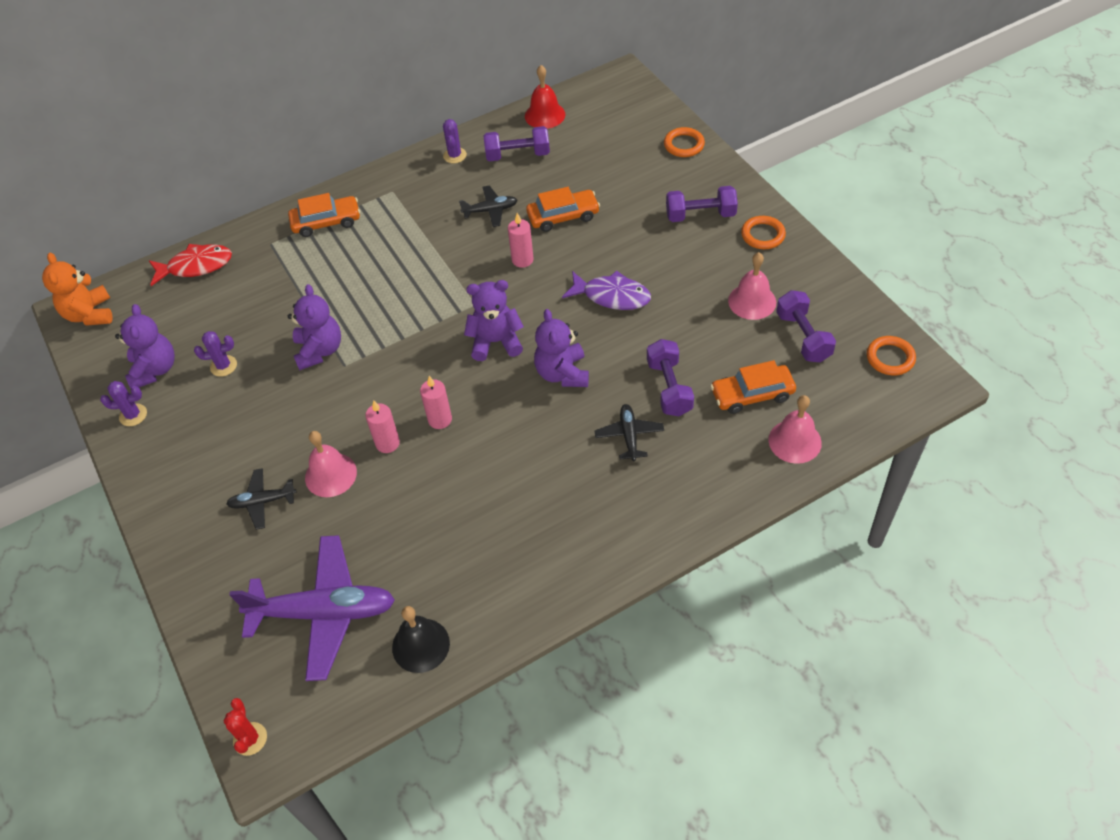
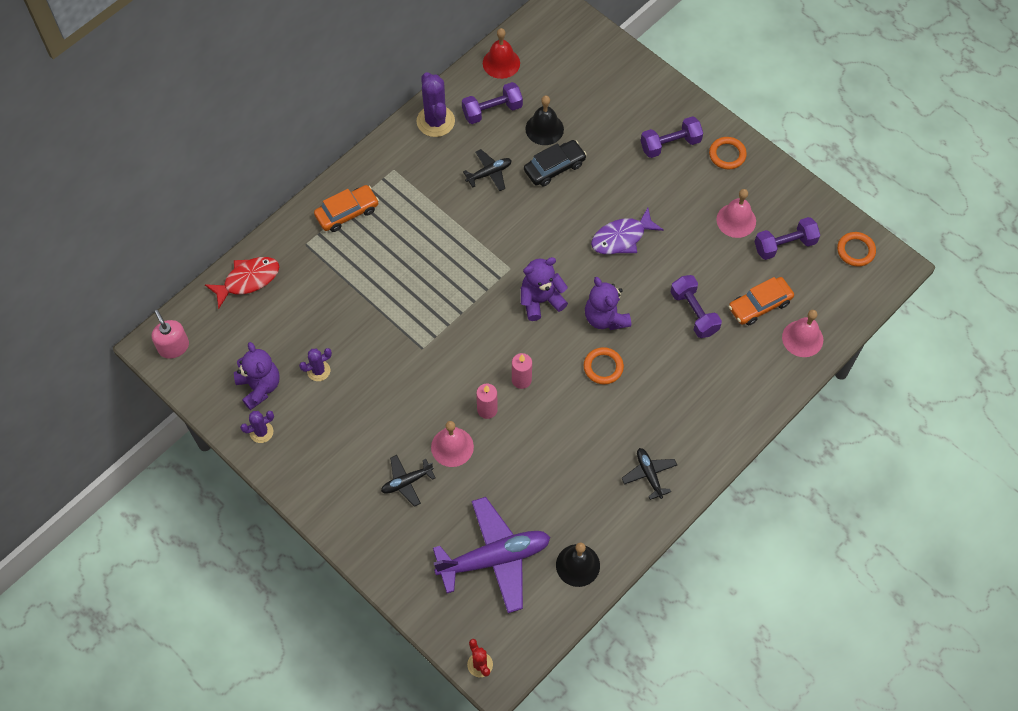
camera: 20 degrees left, 10 degrees up
(90, 314) = (174, 347): orange teddy bear -> pink soap dispenser
(319, 350) = (395, 339): purple teddy bear -> none
(455, 155) = (435, 121): purple cactus -> purple cactus, size x1.78
(522, 260) = (535, 217): pink candle -> none
(563, 216) = (554, 167): orange car -> black car
(566, 179) = (544, 129): none -> black bell
(612, 296) = (621, 238): purple fish -> purple fish turned 150 degrees clockwise
(629, 436) = (676, 361): black plane -> black plane (649, 474)
(684, 145) = (634, 74): orange ring -> orange ring (603, 367)
(803, 337) = (784, 245): purple dumbbell -> purple dumbbell turned 75 degrees counterclockwise

